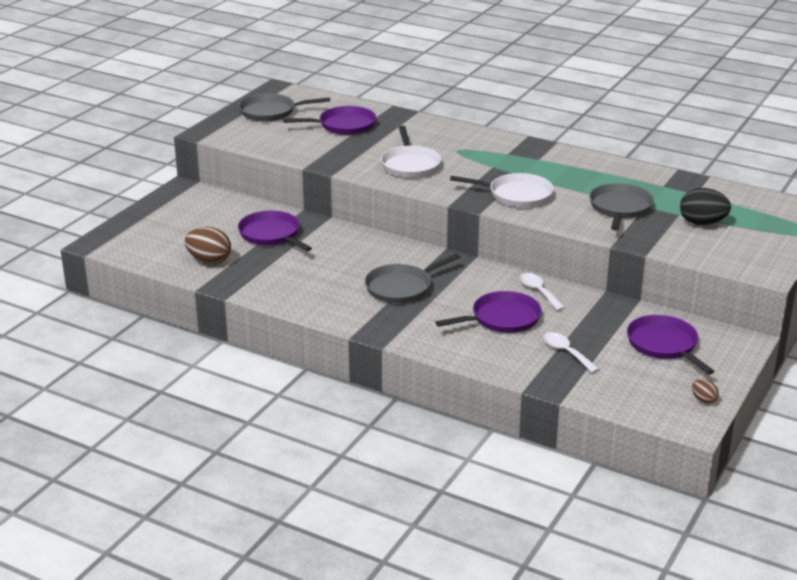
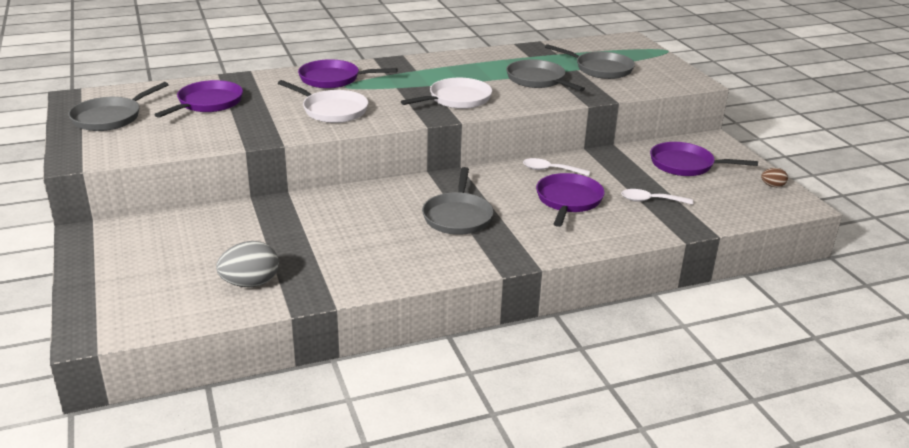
camera: 50 degrees left, 0 degrees up
(209, 261) = (250, 283): brown egg -> grey egg
(271, 235) = (265, 231): purple pan -> purple pan (333, 79)
(702, 223) = (600, 69): black egg -> grey pan

